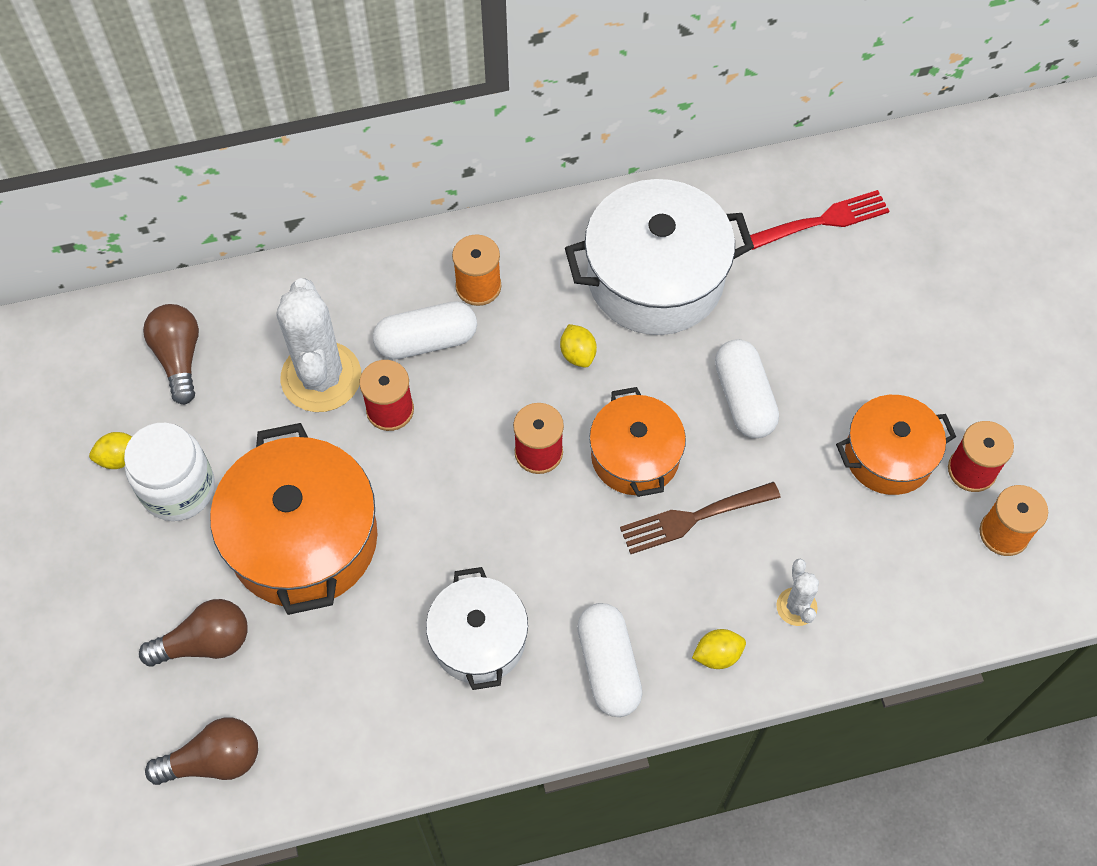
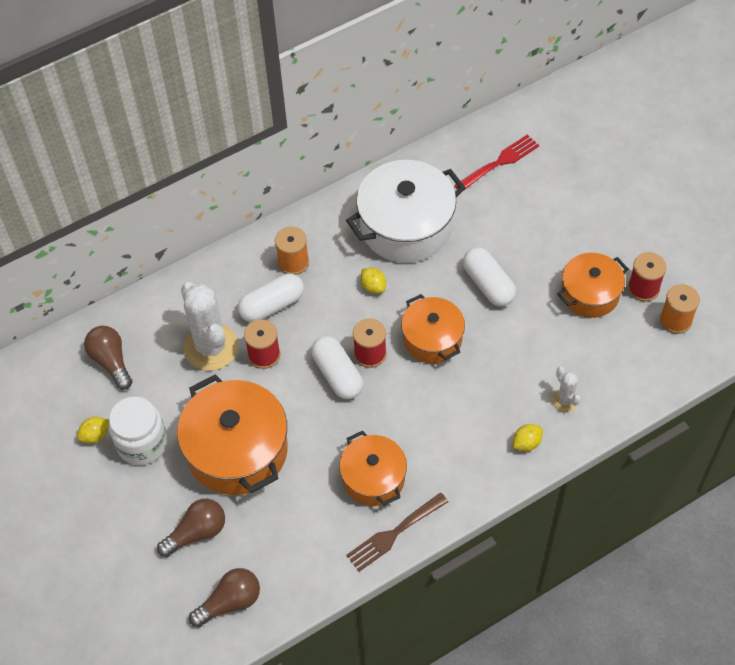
camera: 15 degrees left, 5 degrees down
(478, 639) = (373, 478): white pot -> orange pot
(608, 666) = (461, 470): white capsule -> white capsule (337, 374)
(693, 518) = (482, 366): brown fork -> brown fork (394, 534)

